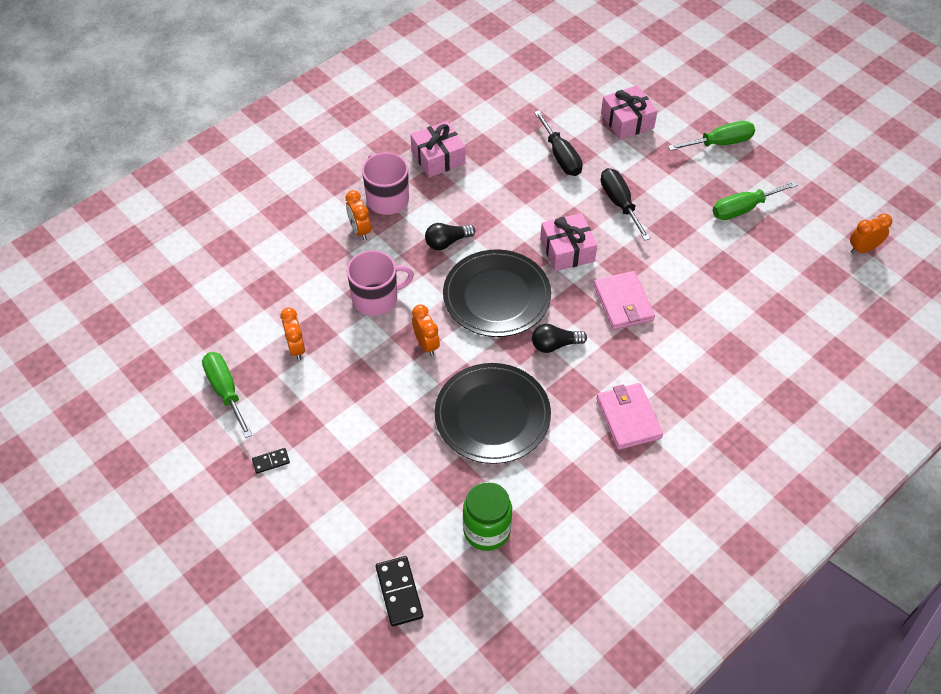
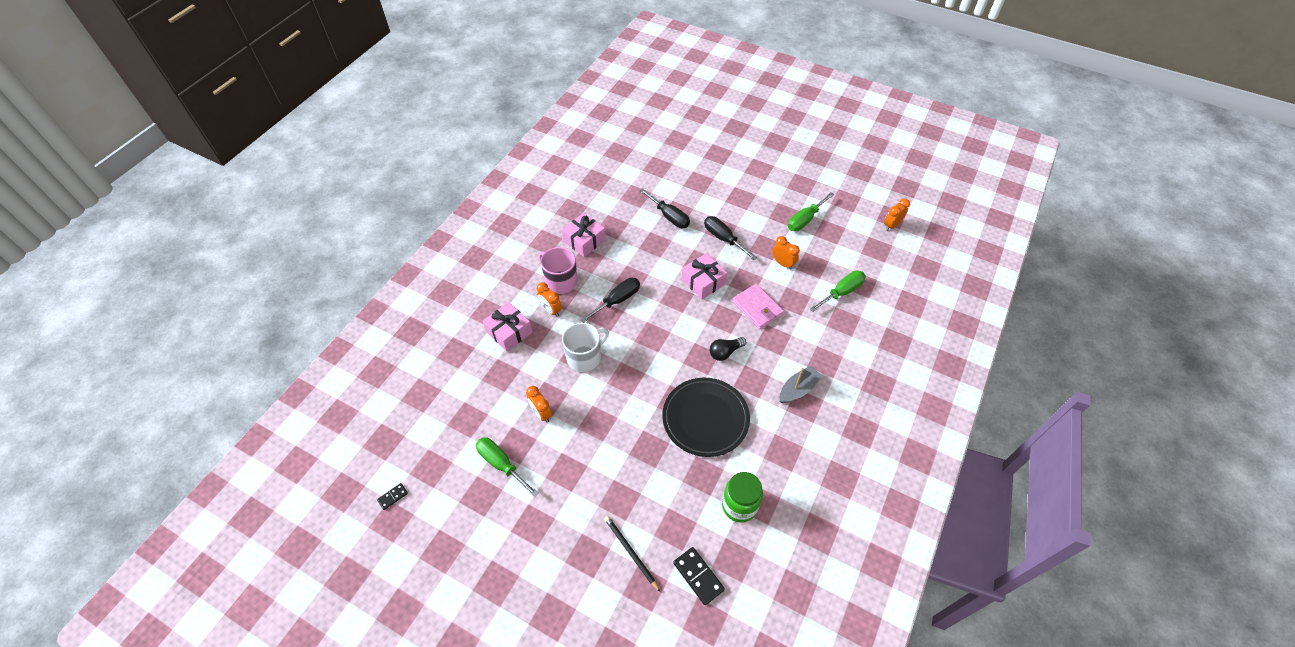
camera: 20 degrees left, 0 degrees up
(271, 461) = (559, 508): black domino -> black domino (393, 497)
(331, 538) = (630, 552): none -> black pencil
(376, 298) = (585, 357): pink mug -> white mug
(426, 344) = (635, 380): orange clock -> orange clock (783, 263)
(447, 242) = (617, 300): black light bulb -> black screwdriver
(496, 296) = (669, 329): black plate -> none
(627, 121) = (702, 180): pink gift -> pink gift (509, 332)
(628, 418) = (798, 389): pink wallet -> grey boat
(720, 143) = (770, 179): green screwdriver -> green screwdriver (842, 292)

